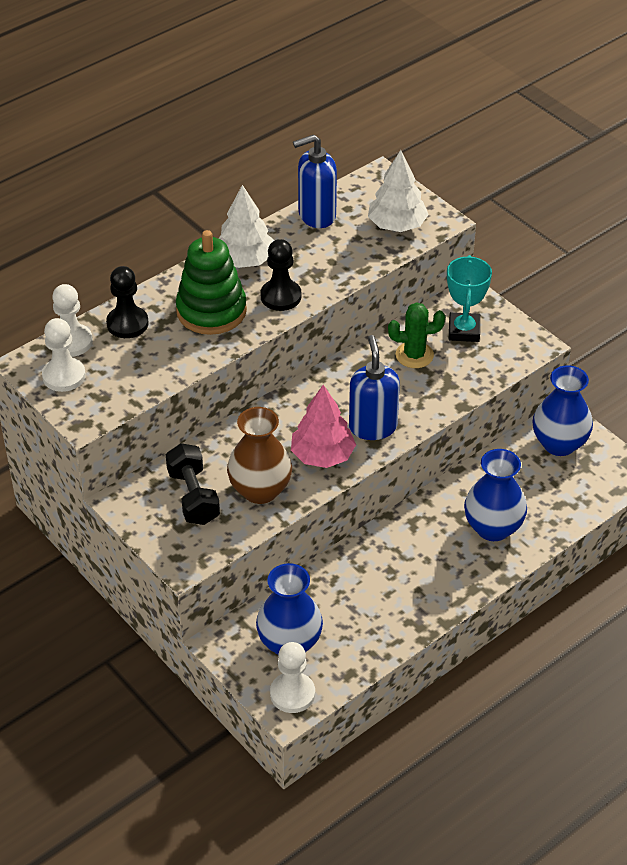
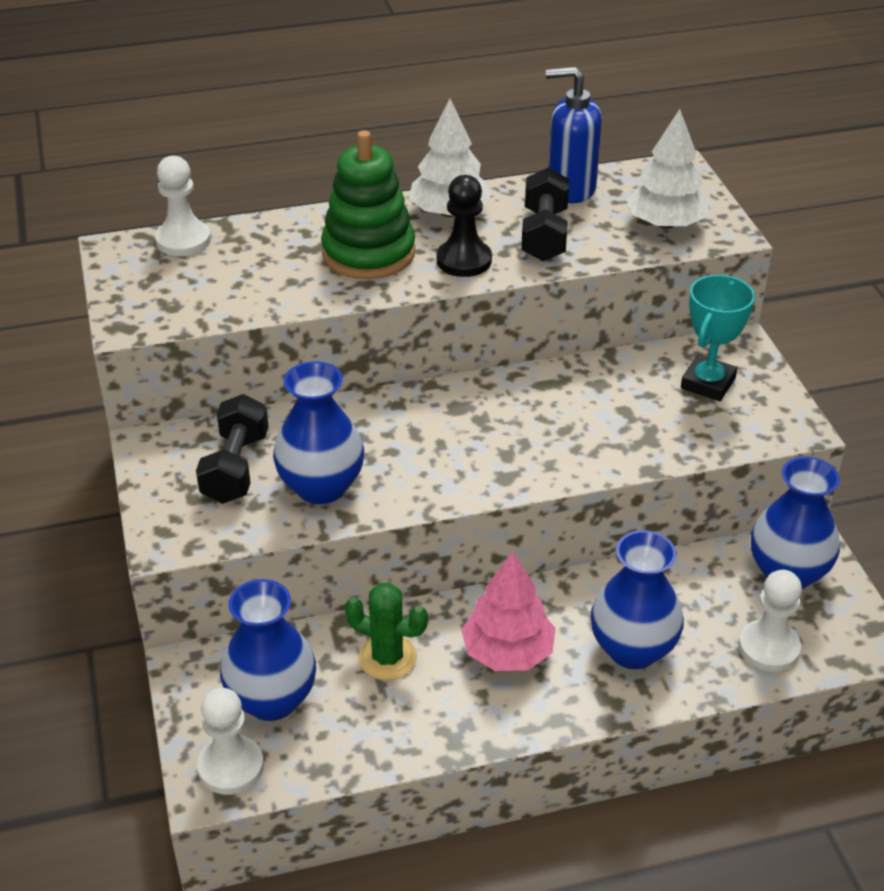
camera: 25 degrees right, 5 degrees down
(64, 376) = (145, 272): white pawn -> white pawn (768, 647)
(127, 324) = (261, 240): black pawn -> none
(260, 490) = (321, 487): brown vase -> blue vase
(322, 259) = (544, 235): none -> black dumbbell
(322, 456) = (427, 472): pink tree -> pink tree (507, 652)
(373, 427) = (515, 458): blue soap dispenser -> none
(414, 355) = (624, 392): green cactus -> green cactus (387, 658)

